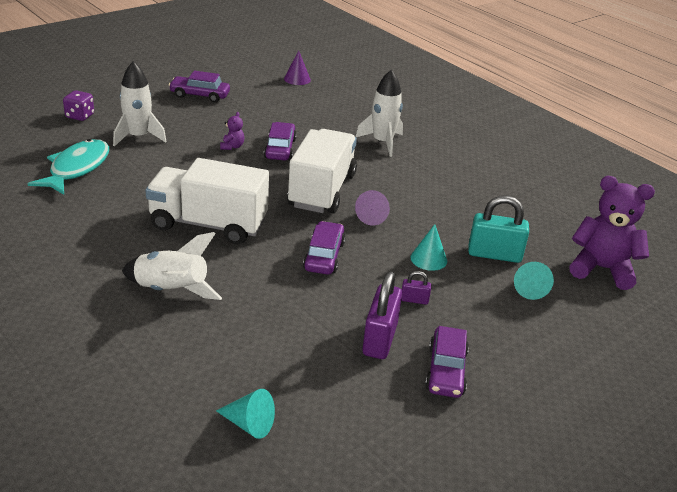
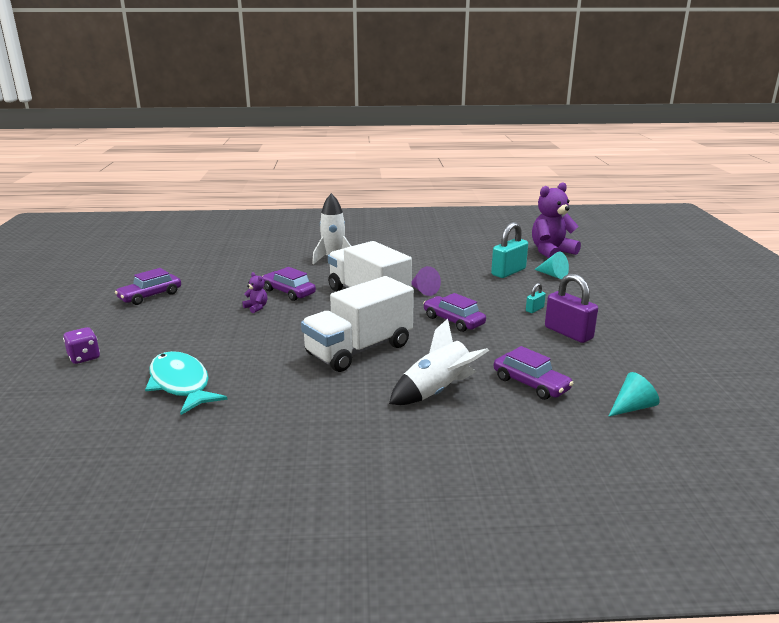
camera: 50 degrees left, 10 degrees down
(138, 137) = (174, 340): white rocket -> none
(297, 79) = (195, 256): purple cone -> none
(414, 300) = (534, 309): purple padlock -> turquoise padlock
(428, 259) = (493, 291): turquoise cone -> none
(446, 371) = (617, 324): purple car -> purple car (530, 384)

